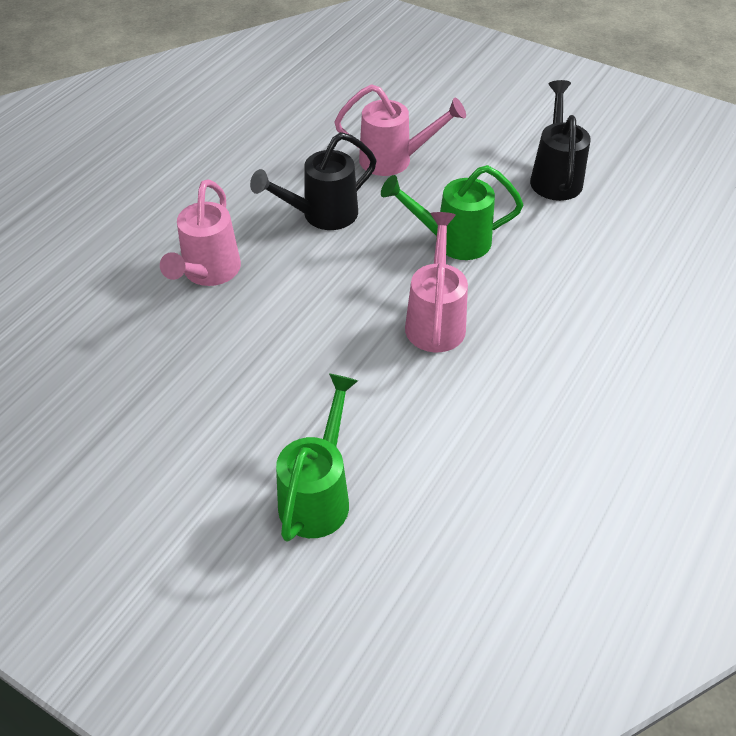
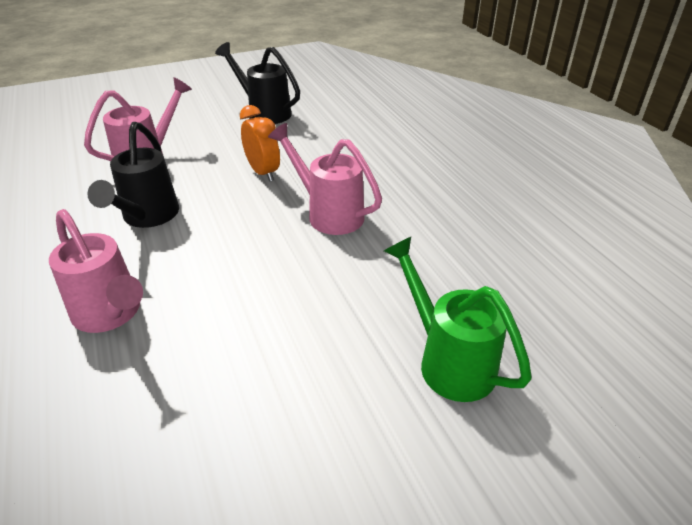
camera: 55 degrees left, 10 degrees down
(452, 241) = (263, 172): green watering can -> orange clock

